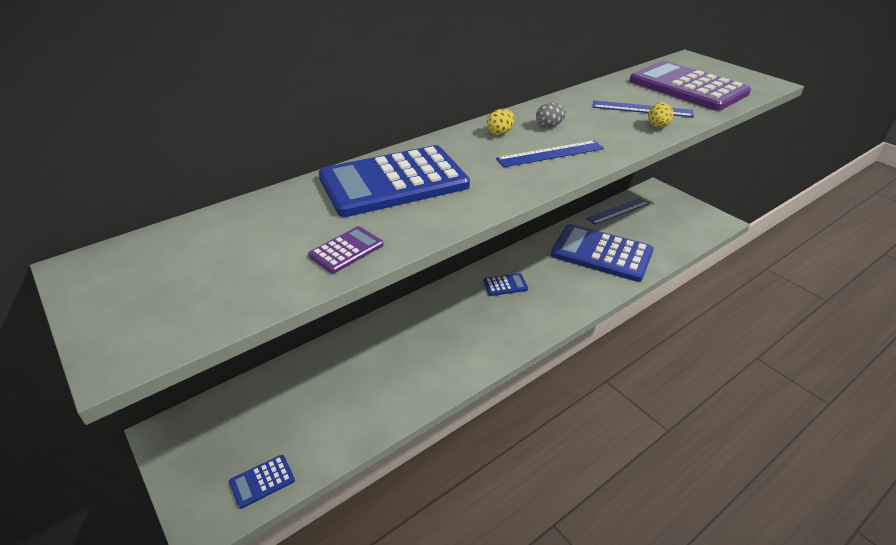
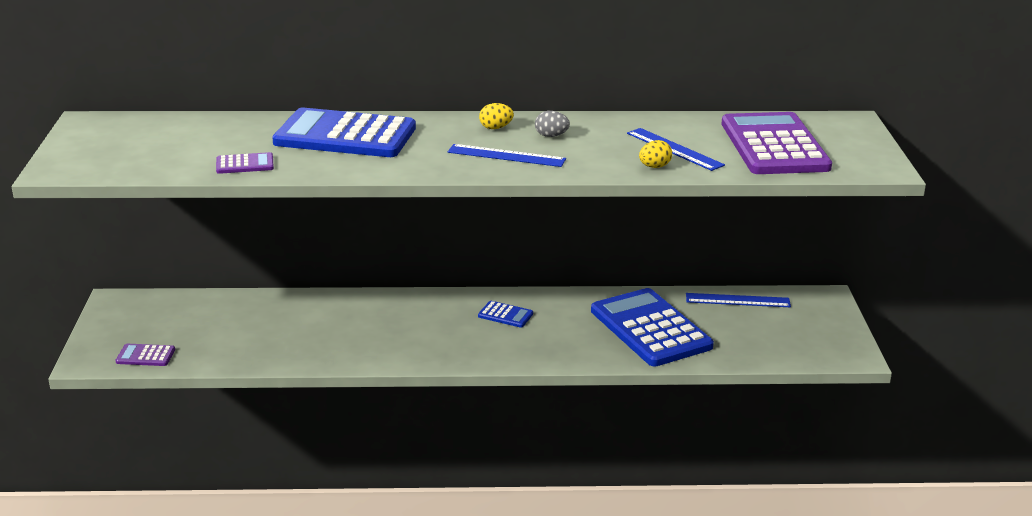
camera: 35 degrees right, 10 degrees down
(262, 481) = (145, 356): blue calculator -> purple calculator

